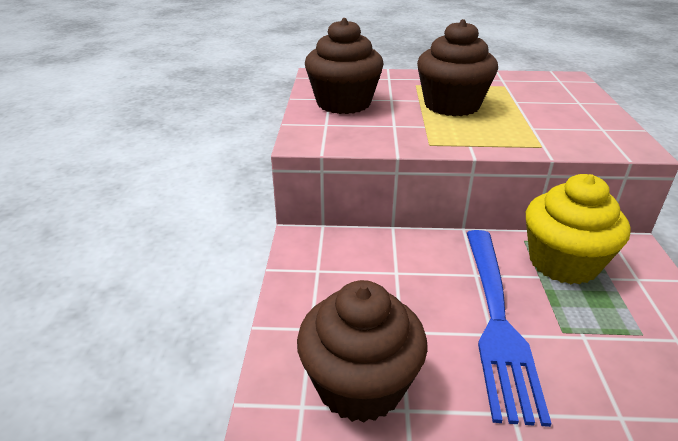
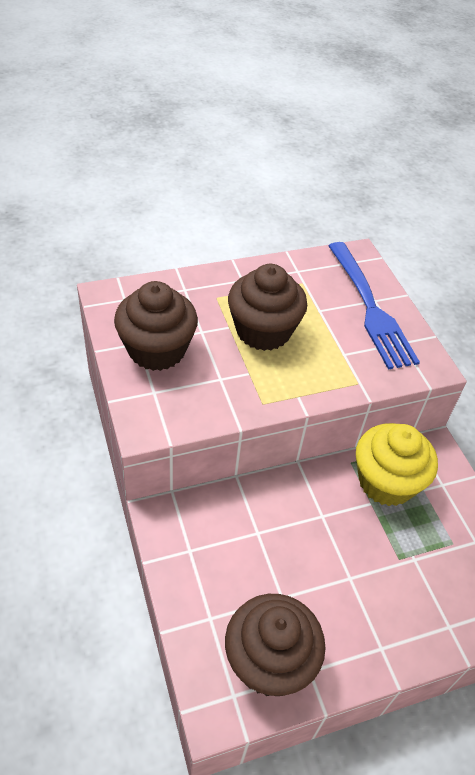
camera: 25 degrees left, 15 degrees up
(497, 321) = (351, 564): blue fork -> blue fork (370, 308)

